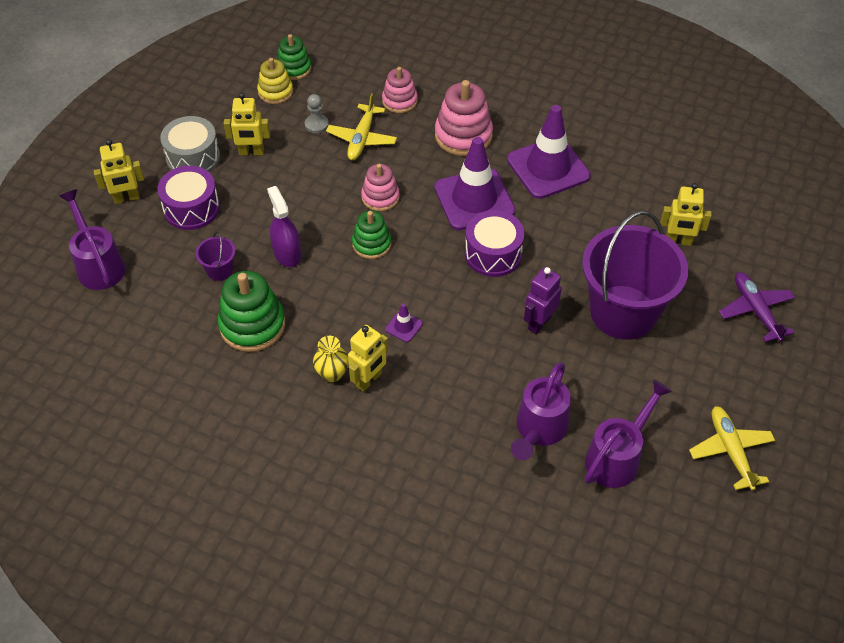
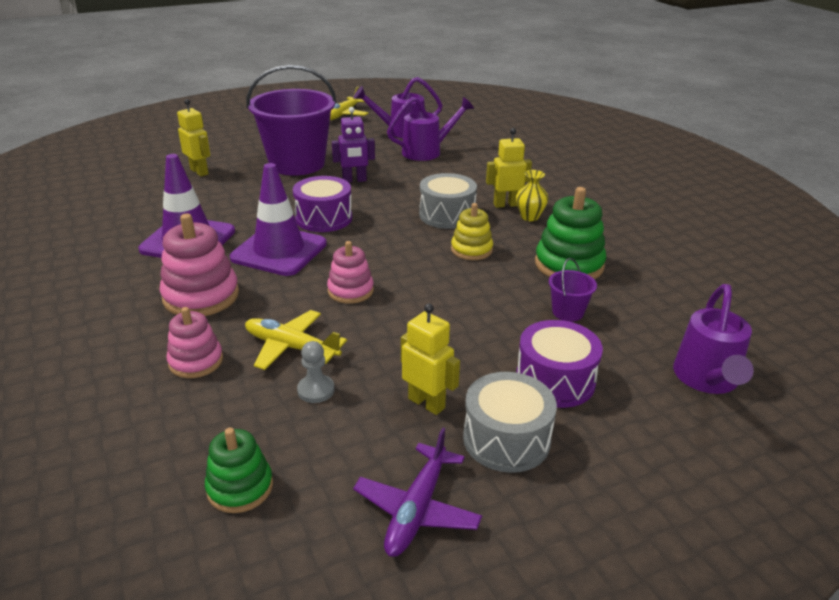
camera: 140 degrees left, 20 degrees down
(126, 198) = (634, 436): yellow robot -> none
(275, 92) = (308, 466): yellow stacking toy -> yellow stacking toy (471, 250)
(287, 253) = (488, 294): purple spray bottle -> none
(362, 138) = (291, 347): yellow plane -> yellow plane turned 120 degrees counterclockwise
(371, 244) = (405, 265): green stacking toy -> none
(404, 326) = (447, 215): purple traffic cone -> grey drum
(756, 310) = (228, 136): purple plane -> purple plane (417, 509)

